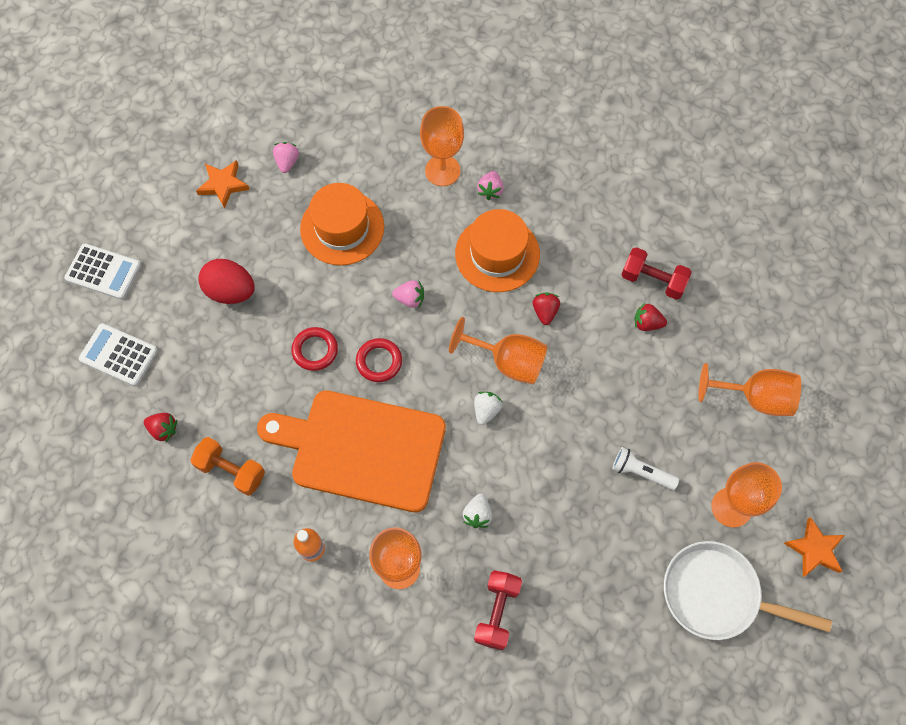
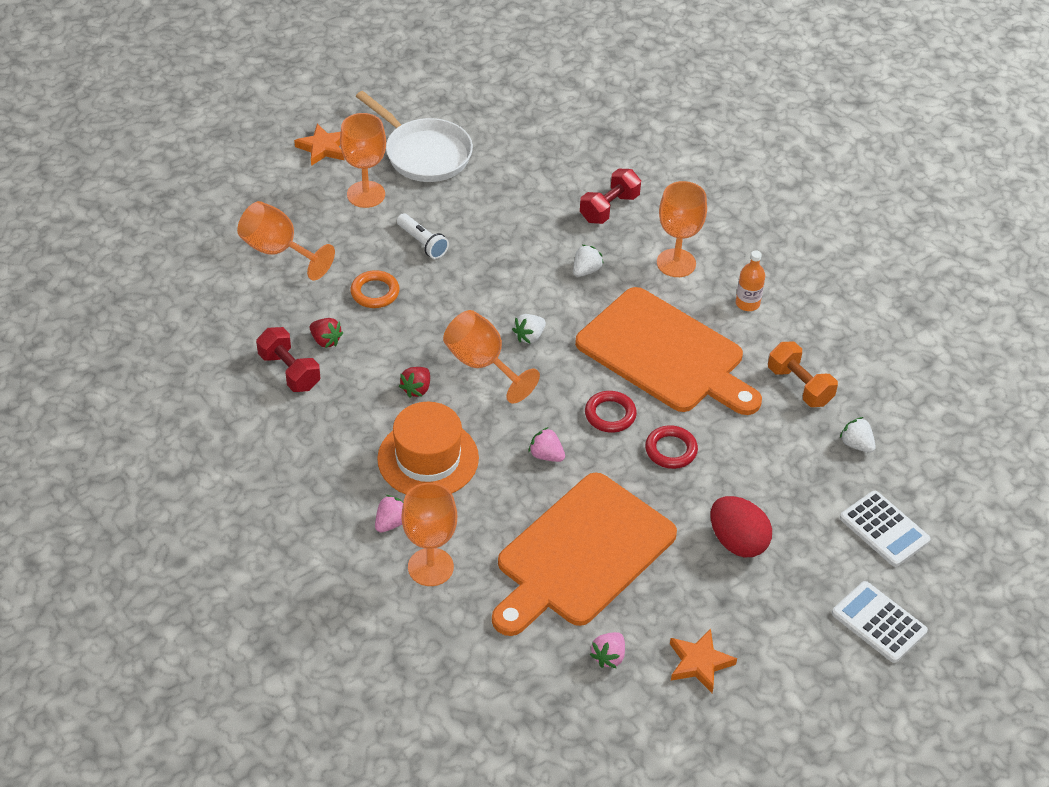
camera: 155 degrees left, 20 degrees down
(163, 429) = (856, 444): red strawberry -> white strawberry
(342, 228) = (581, 554): orange hat -> orange cutting board
(643, 393) = (375, 292): none -> orange ring

